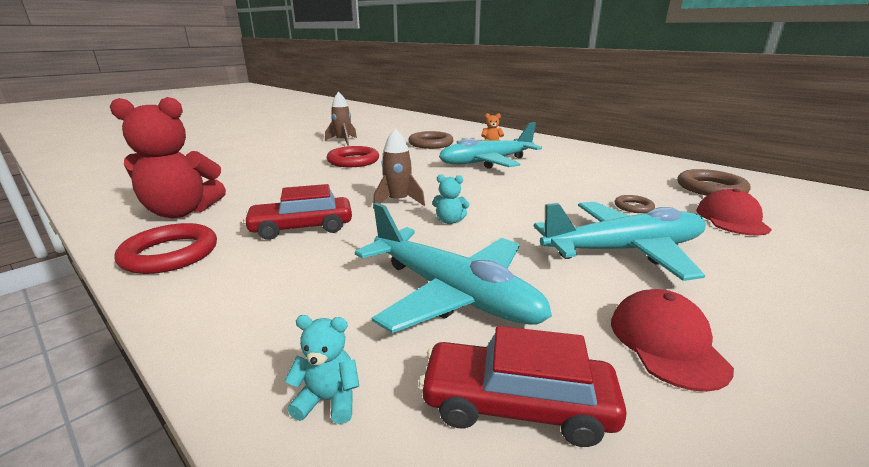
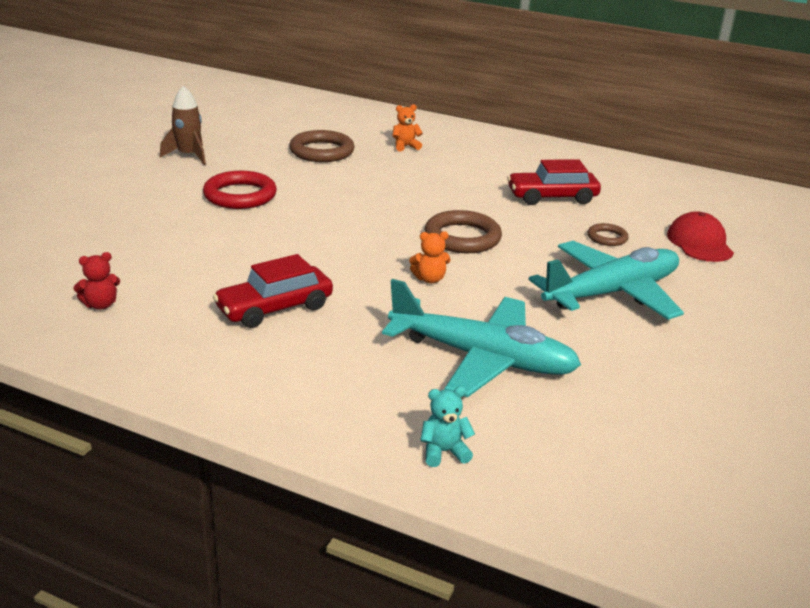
camera: 20 degrees left, 5 degrees up
(170, 254) = (160, 359): red ring -> none
(182, 212) = (100, 305): red teddy bear -> red teddy bear, size x0.43
(398, 201) = (353, 258): brown rocket -> none
(449, 221) = (429, 279): turquoise teddy bear -> orange teddy bear
(486, 162) = (417, 182): turquoise plane -> none
(516, 405) = (575, 431): red car -> red car (552, 197)
(666, 342) = (662, 372): red cap -> none
(710, 188) = (677, 202): brown ring -> brown ring (462, 237)

